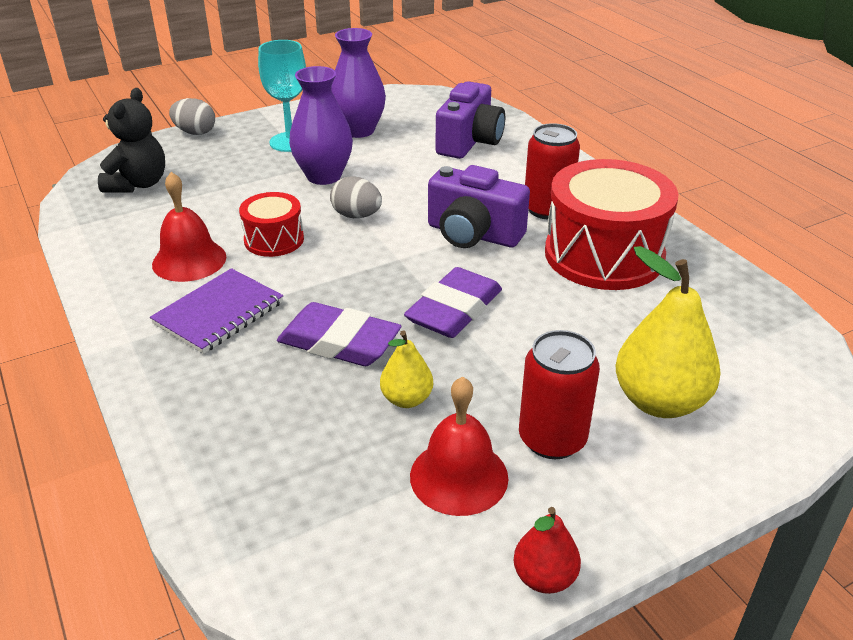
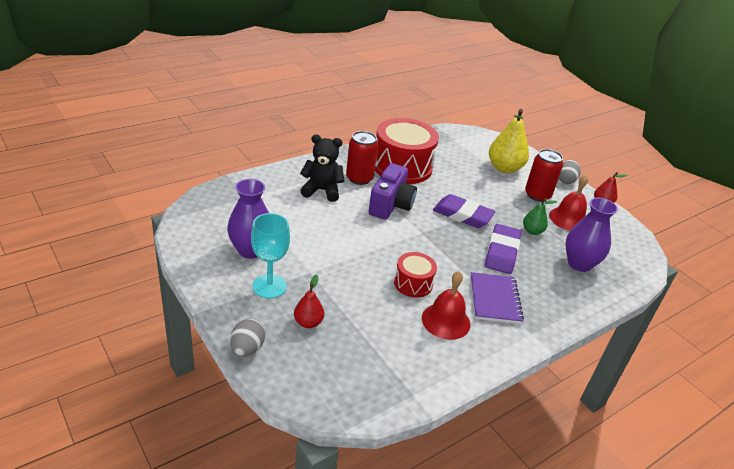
camera: 100 degrees left, 0 degrees up
(138, 184) = (346, 370): black teddy bear -> black teddy bear (322, 190)
(219, 313) = (494, 299): purple notebook -> purple notebook turned 60 degrees clockwise
(222, 164) = (308, 322): none -> red pear
(324, 176) = (325, 265): purple vase -> purple vase (579, 264)
(356, 216) = (377, 249): grey egg -> grey egg (565, 180)
(406, 399) = (532, 231): yellow pear -> green pear
(469, 142) = (273, 200): purple camera -> none

